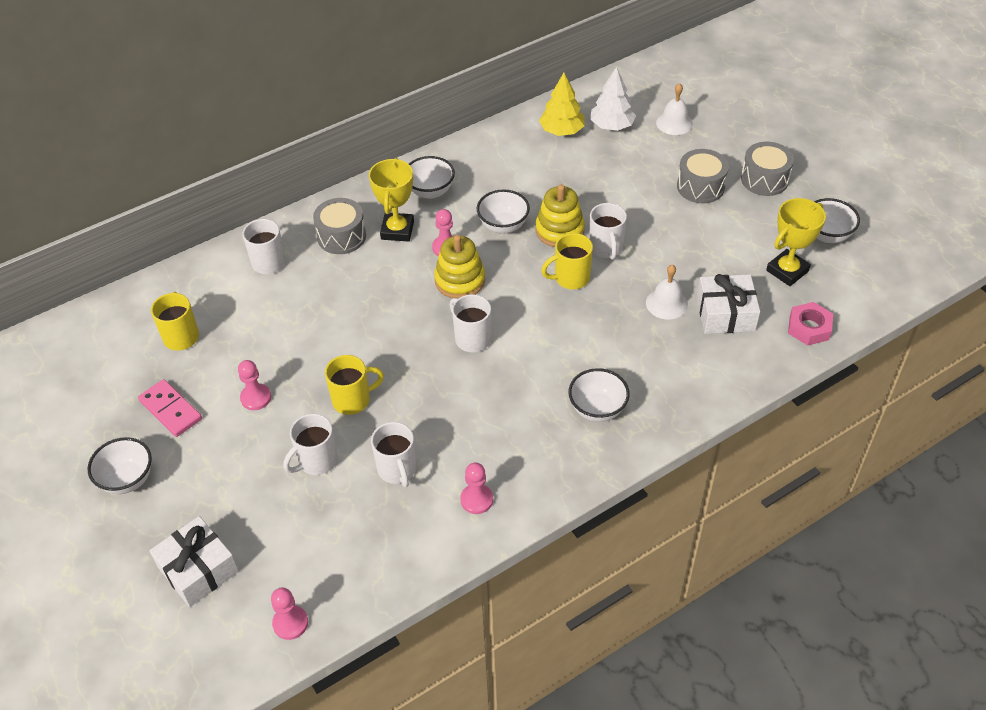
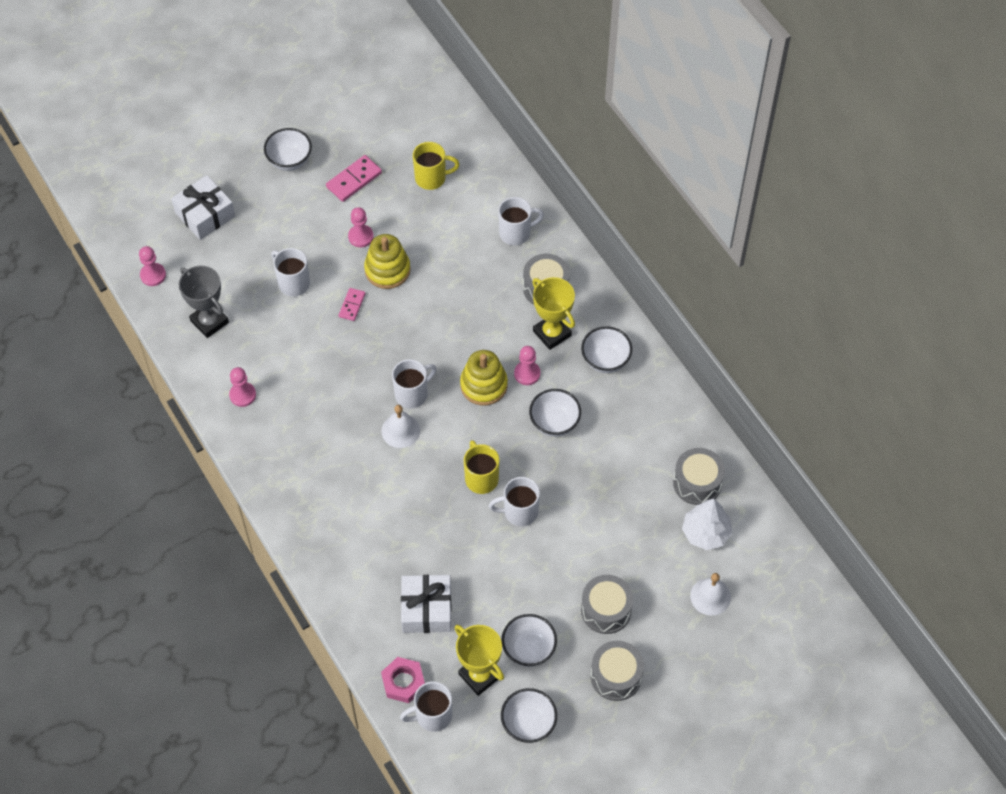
camera: 90 degrees right, 10 degrees up
(352, 400) = (352, 305): yellow mug -> pink domino
(368, 547) = (209, 321): none -> grey trophy
(397, 230) = (552, 333): yellow trophy -> yellow trophy turned 45 degrees clockwise
(397, 469) = (278, 339): white mug -> white mug (432, 715)
(559, 230) = (546, 472): yellow stacking toy -> yellow stacking toy (387, 270)
(562, 131) = (697, 483): yellow tree -> grey drum
(597, 409) = (324, 489): white bowl -> white bowl (528, 649)
(666, 303) = (443, 558): white bell -> white bell (400, 430)

